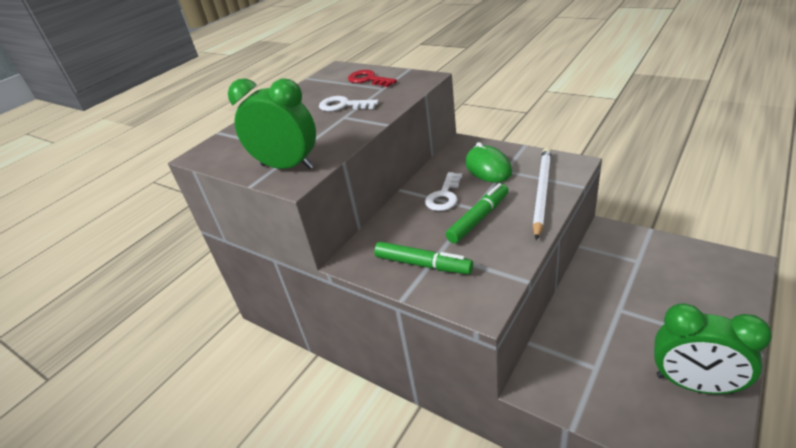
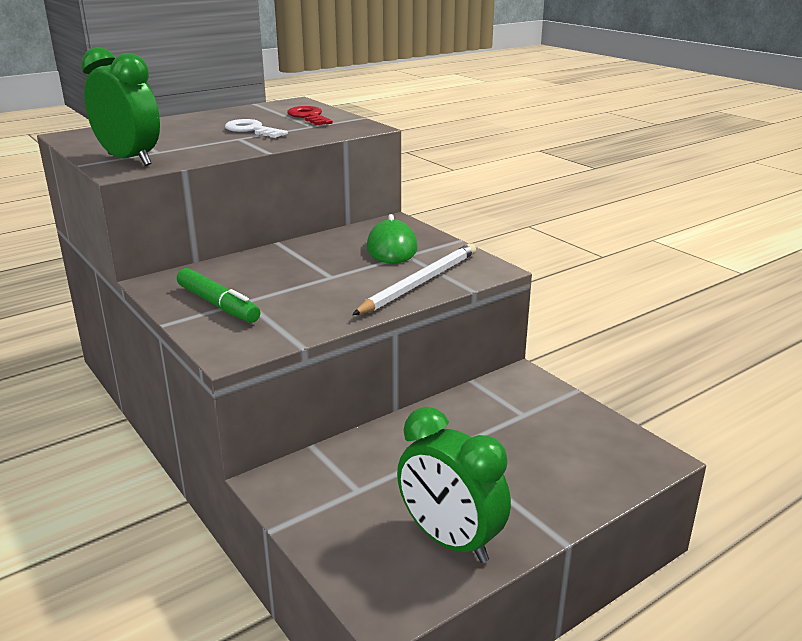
camera: 15 degrees right, 10 degrees down
(444, 196) = (314, 258): white key -> none
(478, 218) = (323, 285): green marker -> none

